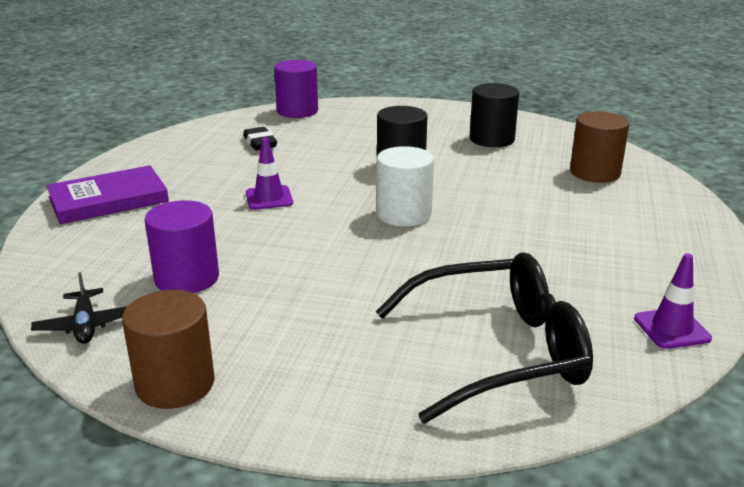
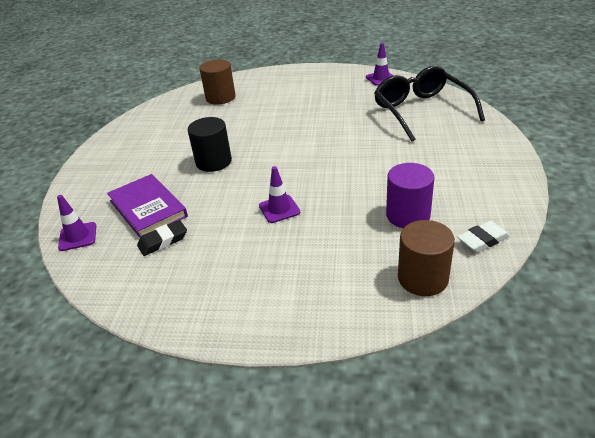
camera: 95 degrees left, 10 degrees up
(85, 325) = (482, 240): black plane -> white eraser
(108, 200) = (302, 301): purple book -> purple book (148, 208)
(175, 384) = (508, 189): brown cylinder -> brown cylinder (422, 278)
(297, 111) = (78, 236): purple cylinder -> purple traffic cone
(404, 214) = (292, 151): white cylinder -> none
(491, 139) = (163, 133): black cylinder -> none

